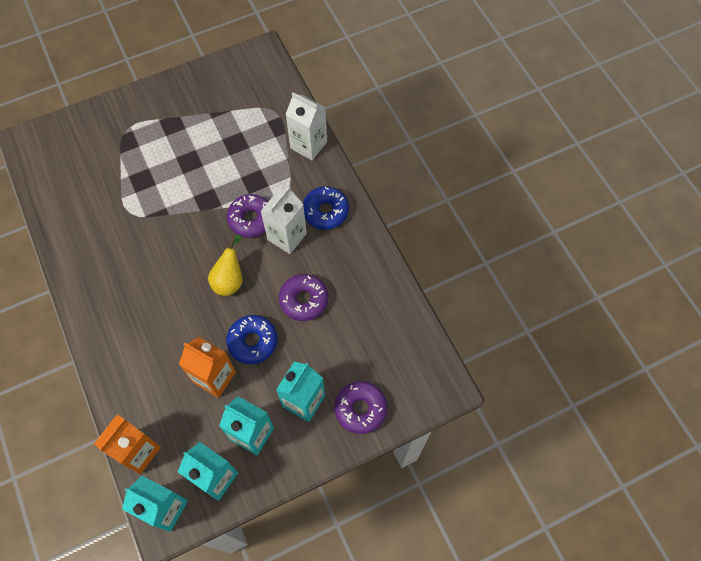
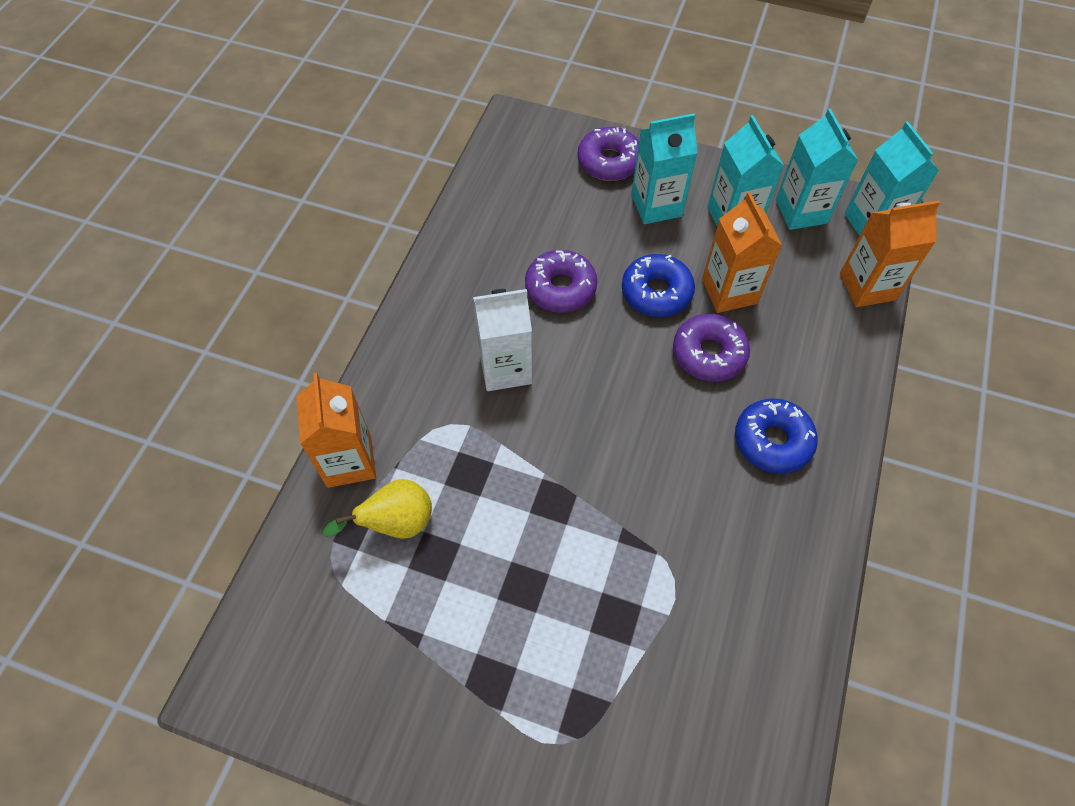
camera: 135 degrees left, 5 degrees down
(230, 280) = (621, 375): yellow pear -> yellow pear (397, 523)
(251, 219) = (524, 426): purple donut -> purple donut (709, 354)
(308, 145) = (349, 461): white carton -> orange carton
(325, 211) = (430, 359): blue donut -> blue donut (772, 441)

